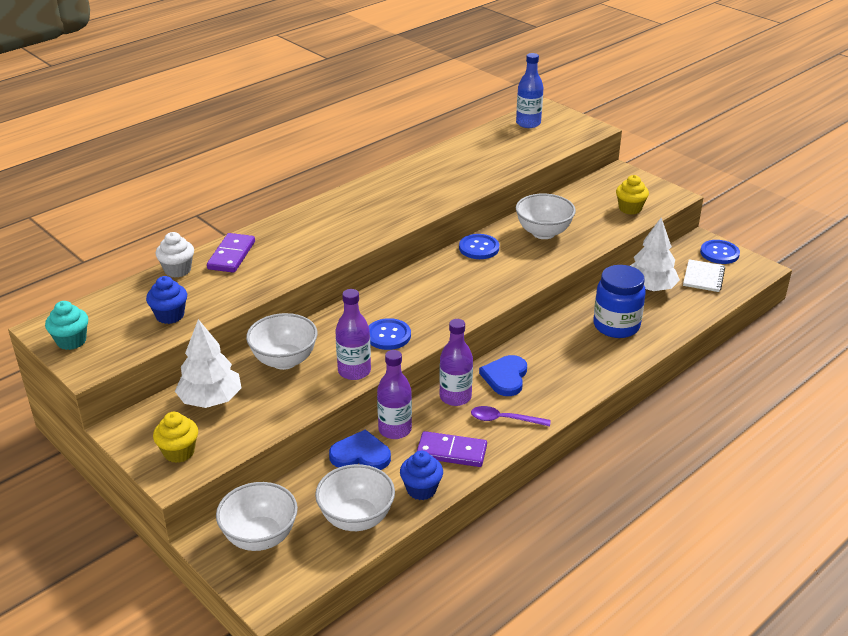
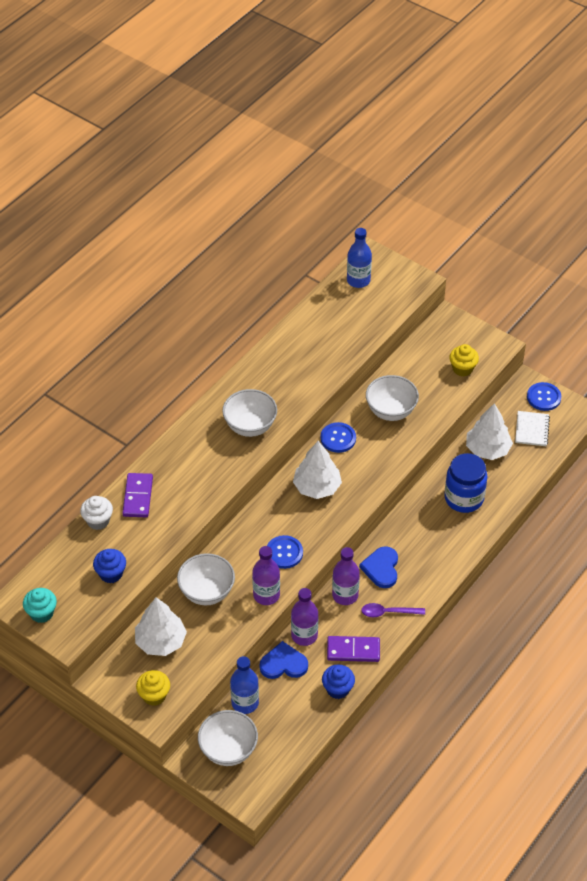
camera: 10 degrees left, 15 degrees up
(299, 489) = (245, 703): none -> blue bottle
(356, 518) = (295, 722): white bowl -> white bowl (250, 426)
(444, 284) = (317, 487): none -> white tree

